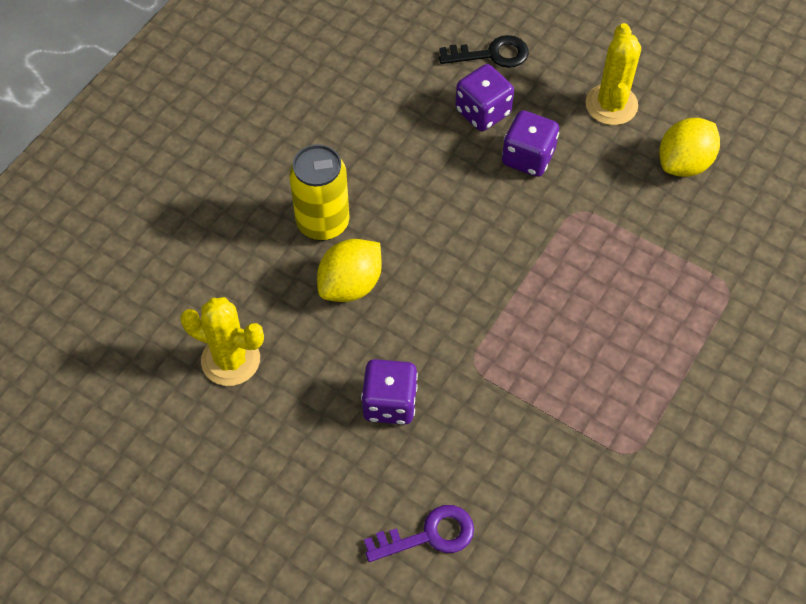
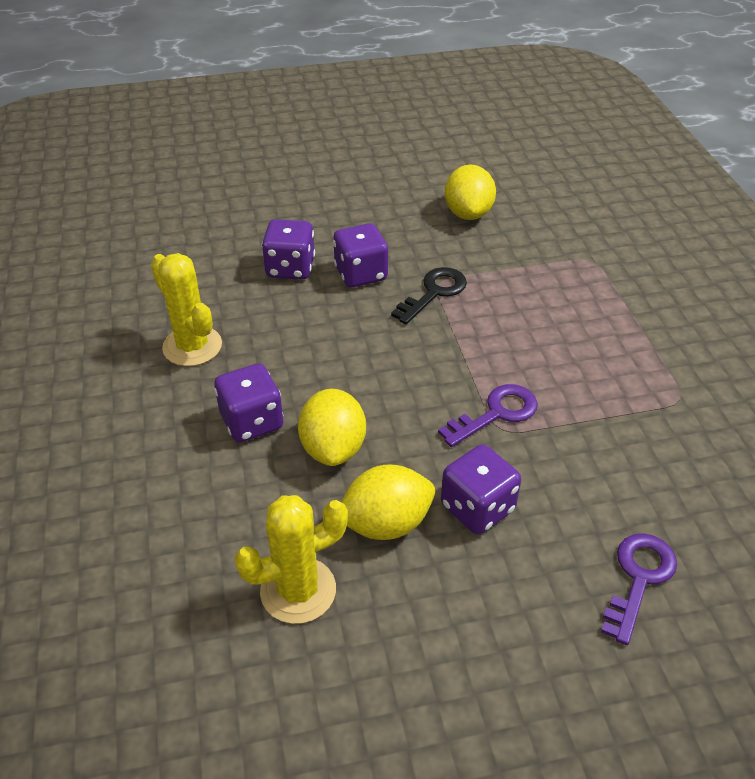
camera: 45 degrees left, 15 degrees down
(323, 222) = (252, 422): yellow can -> purple dice
(324, 363) = (386, 523): none -> yellow lemon
(484, 350) = (496, 414): none -> purple key
(491, 54) = (251, 232): black key -> black key (434, 293)
(611, 105) = (377, 211): yellow cactus -> yellow cactus (192, 346)

